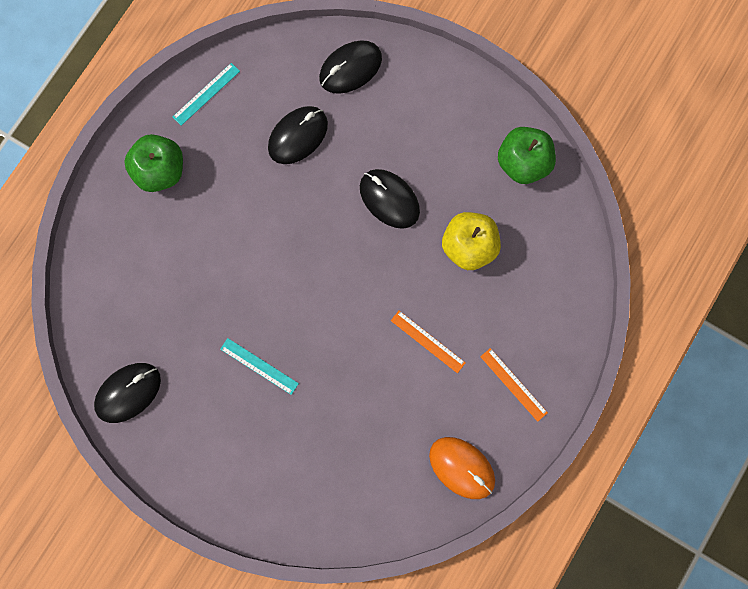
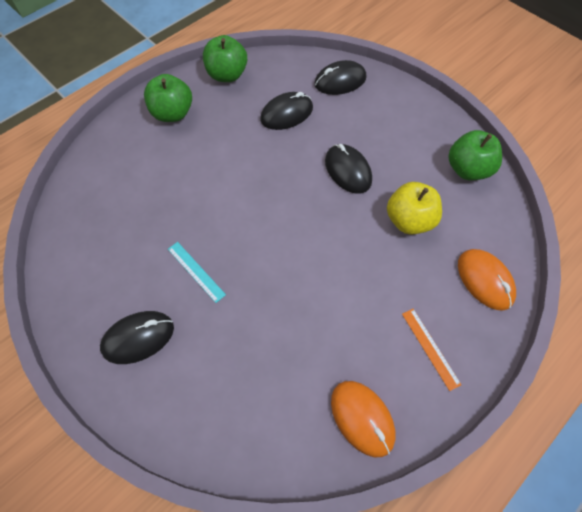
camera: 15 degrees right, 15 degrees down
(128, 393) = (74, 265): black mouse -> black mouse (138, 338)
(206, 94) = (227, 75): turquoise ruler -> green apple
(427, 341) = (354, 288): orange ruler -> none
(557, 297) = (484, 280): none -> orange mouse

